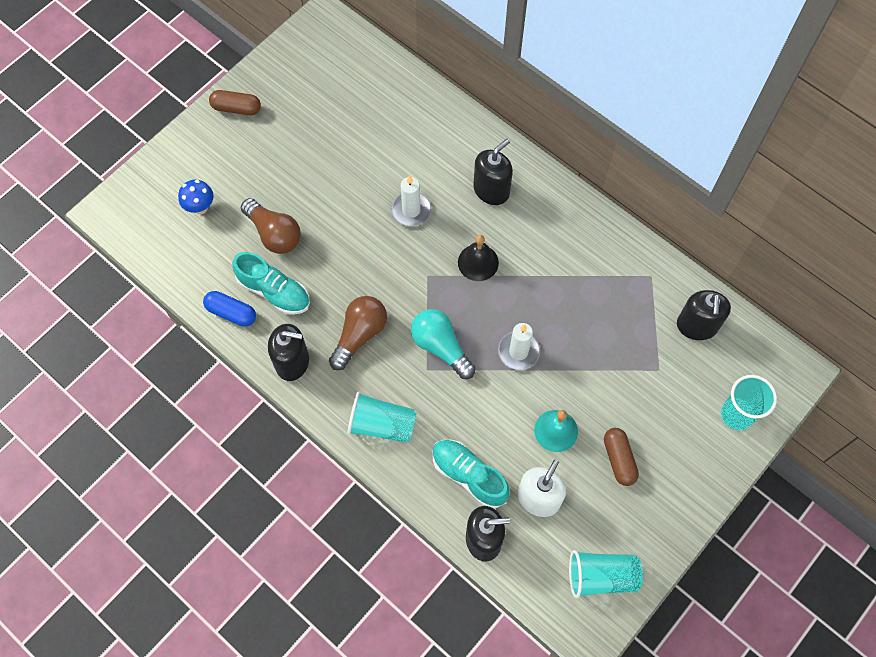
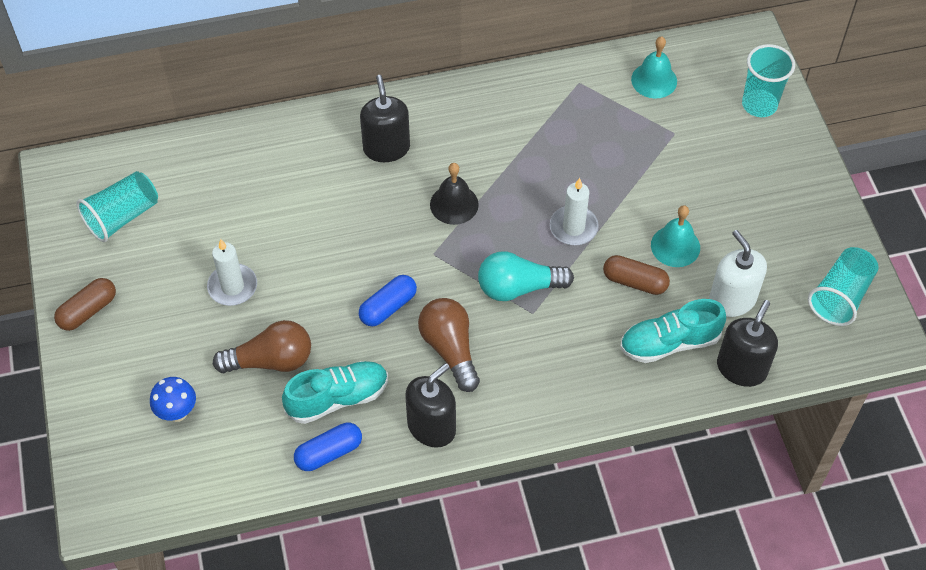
camera: 55 degrees left, 10 degrees down
(364, 276) = (388, 307): none -> blue capsule
(382, 425) = (562, 386): turquoise cup -> turquoise cup (122, 217)
(411, 210) = (350, 225): white candle -> white candle (232, 287)
(619, 459) = (738, 215): brown capsule -> brown capsule (635, 282)
(697, 326) = (654, 80): black soap dispenser -> turquoise bell

